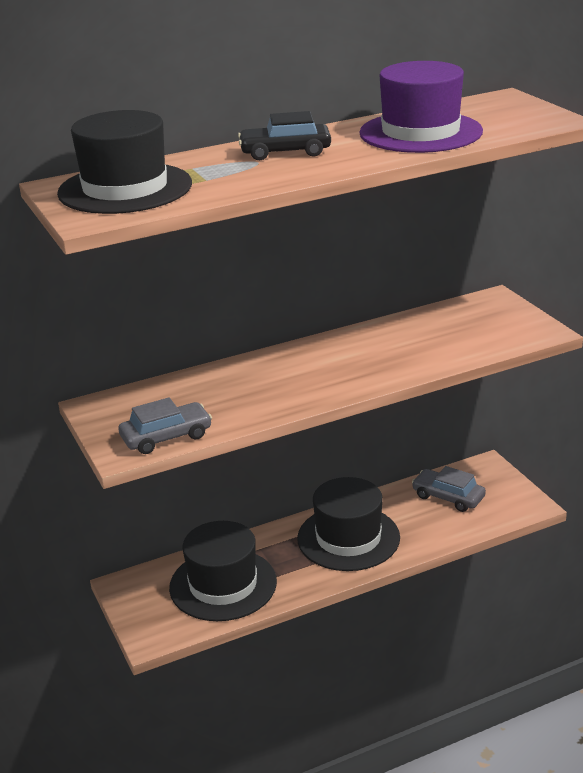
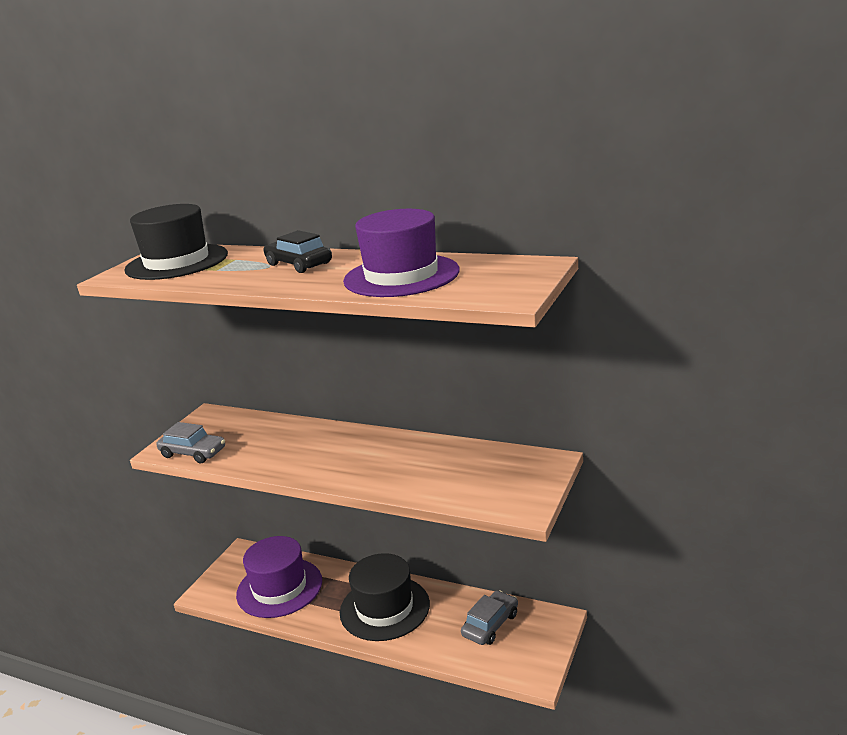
camera: 50 degrees right, 5 degrees down
(223, 584) = (279, 588): black hat -> purple hat
(448, 497) = (490, 624): grey car -> grey car turned 45 degrees clockwise

